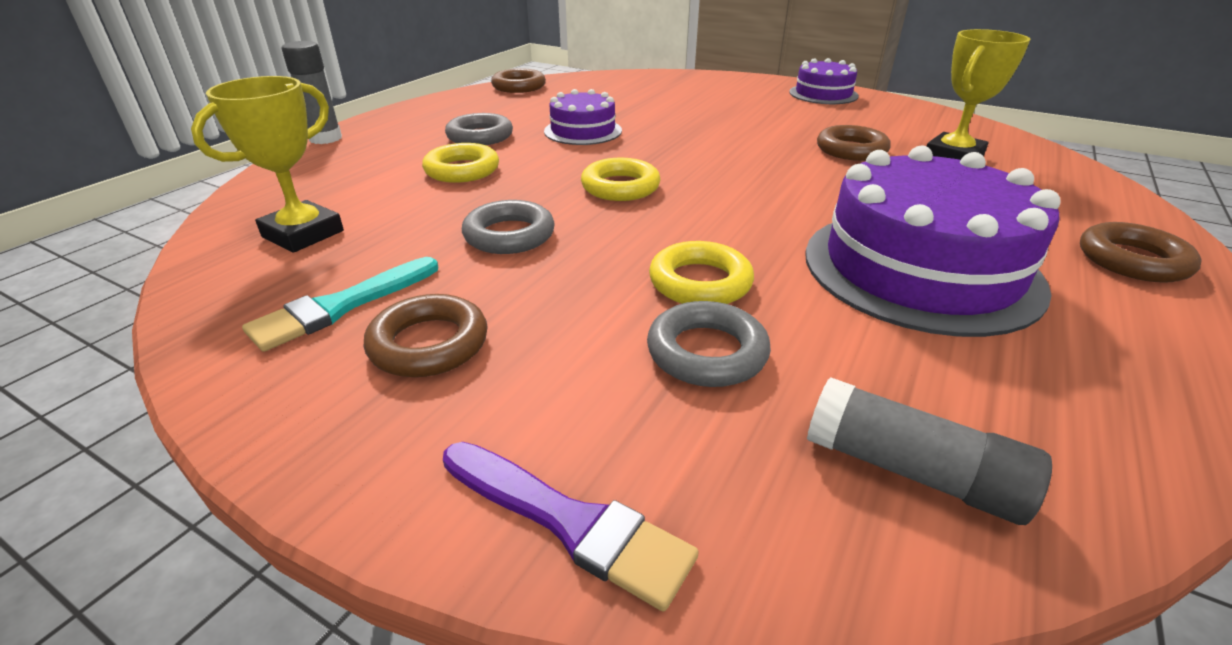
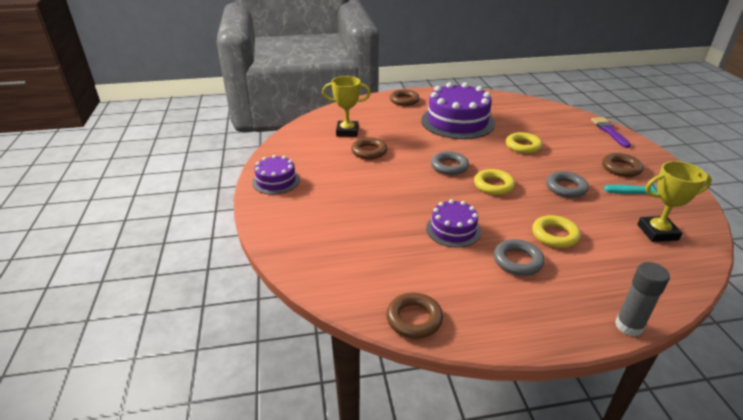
camera: 130 degrees left, 0 degrees up
(707, 352) = (547, 135): grey ring -> grey ring (449, 166)
(911, 472) = (537, 110): grey glue stick -> none

